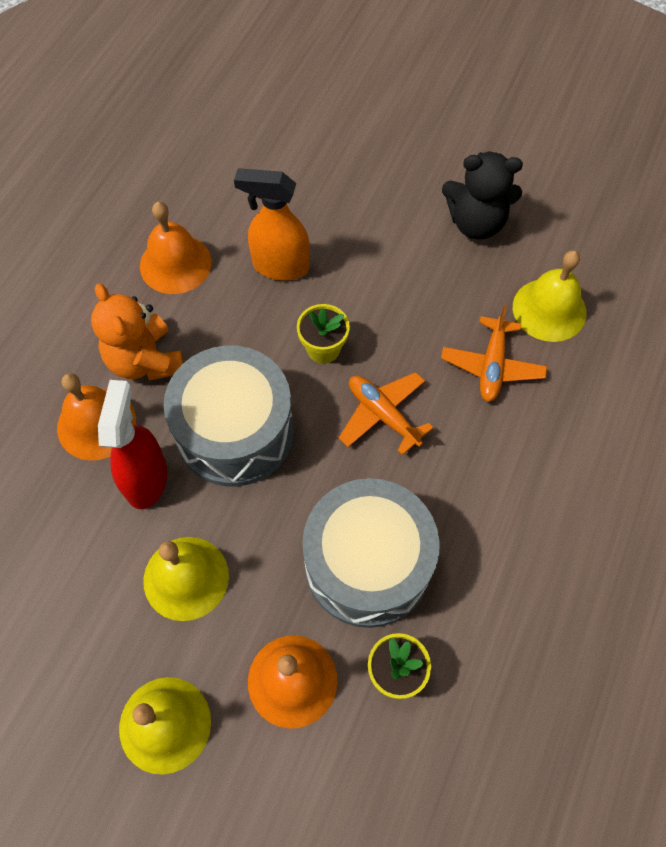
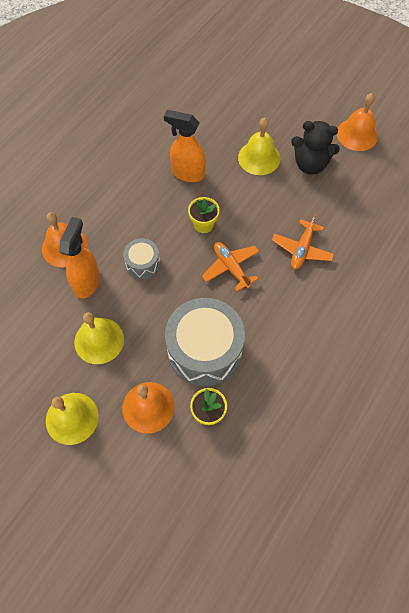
camera: 10 degrees right, 0 degrees up
(145, 360) = (99, 216): orange teddy bear -> none
(146, 478) = (87, 282): red spray bottle -> orange spray bottle
(175, 263) = (127, 163): orange bell -> orange bell (357, 134)
(235, 431) = (143, 263): grey drum -> grey drum, size x0.49
(549, 309) = (344, 222): yellow bell -> yellow bell (259, 158)

